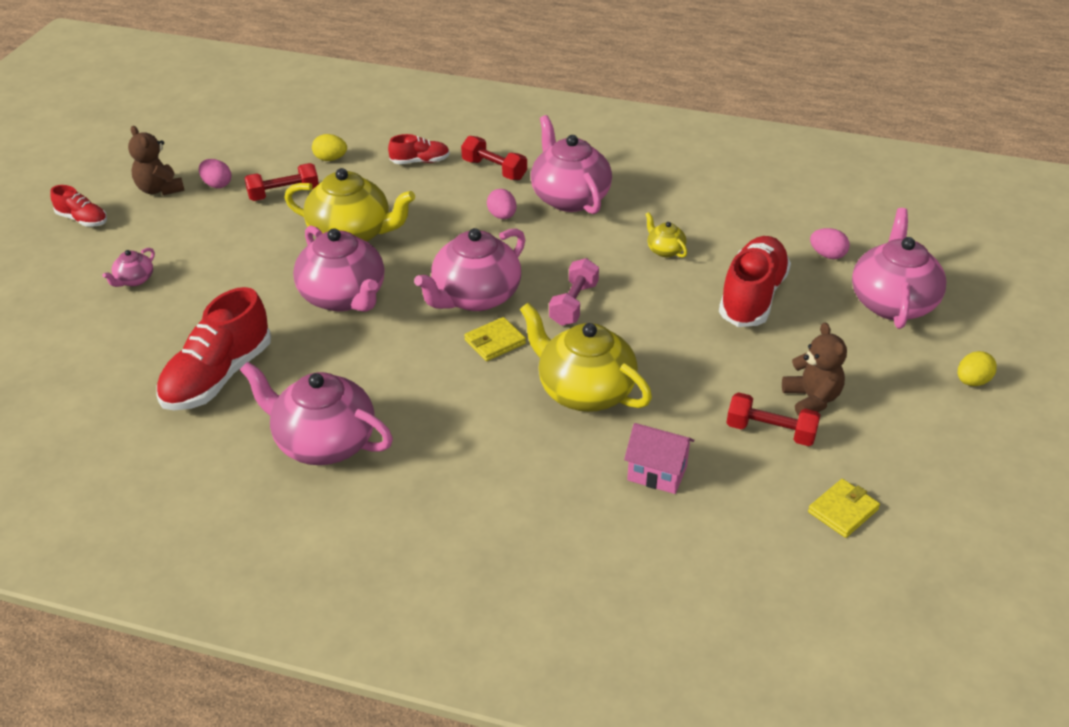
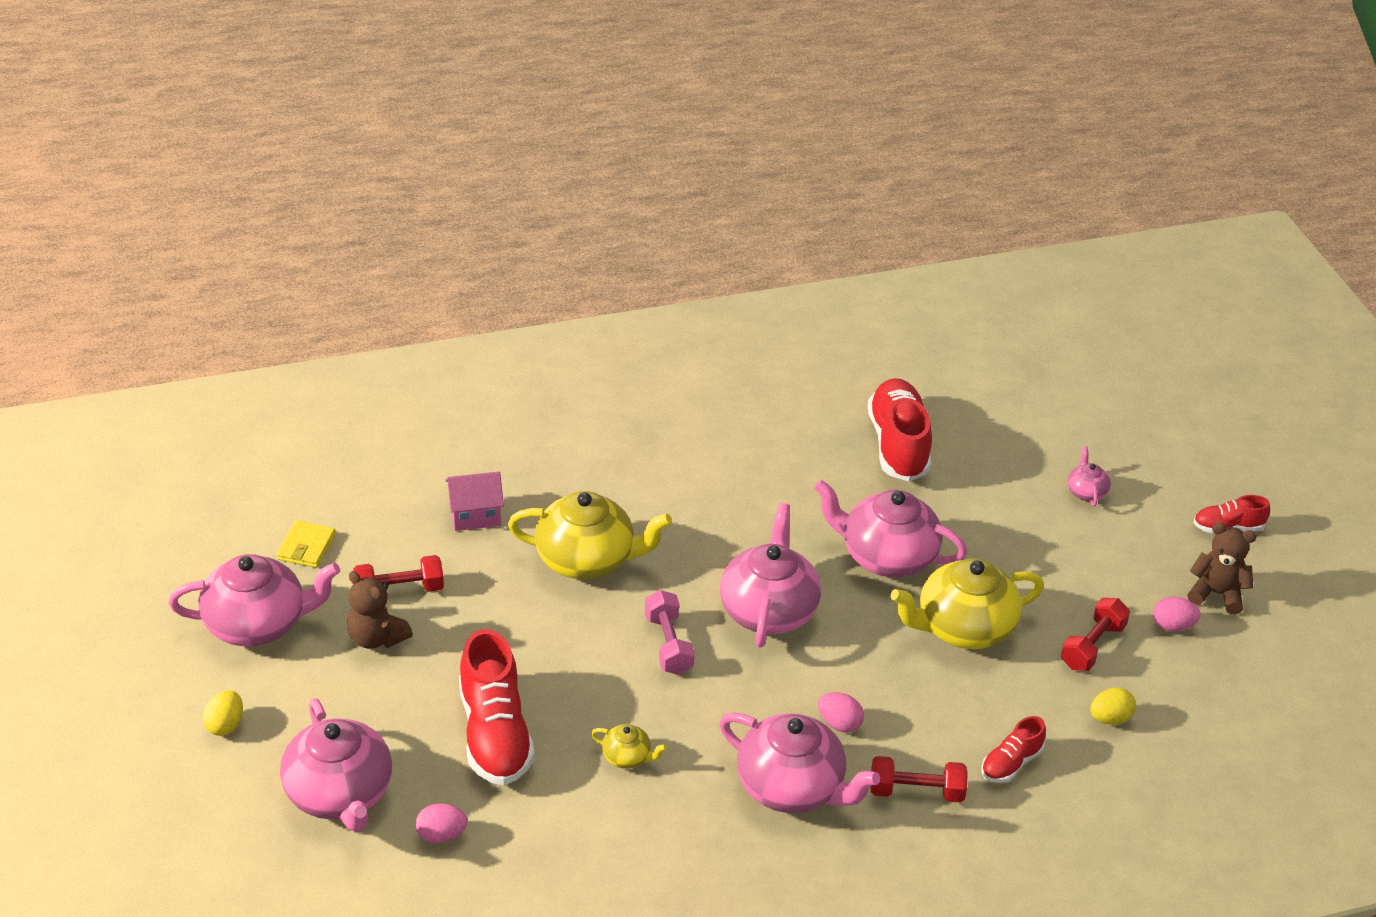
camera: 145 degrees right, 0 degrees up
(323, 442) = (755, 433): pink teapot -> pink teapot (257, 624)
(495, 342) = (706, 572): yellow wallet -> none

